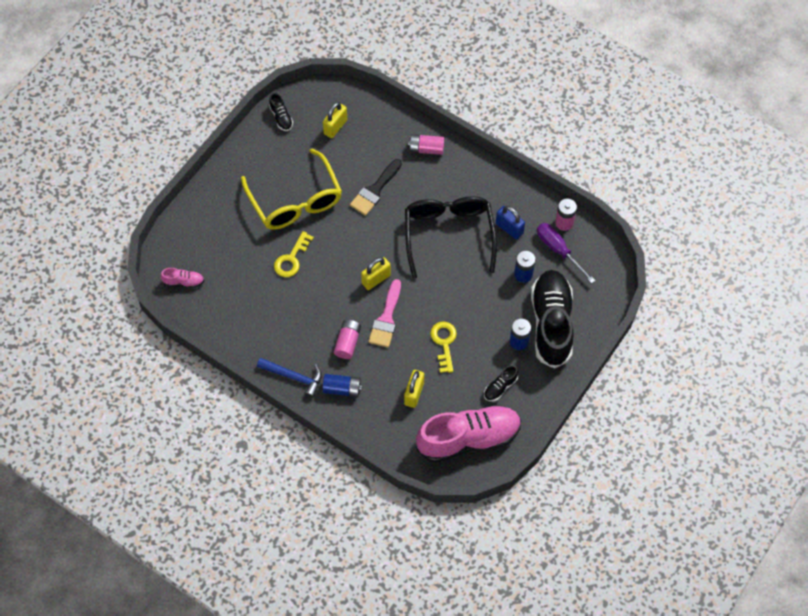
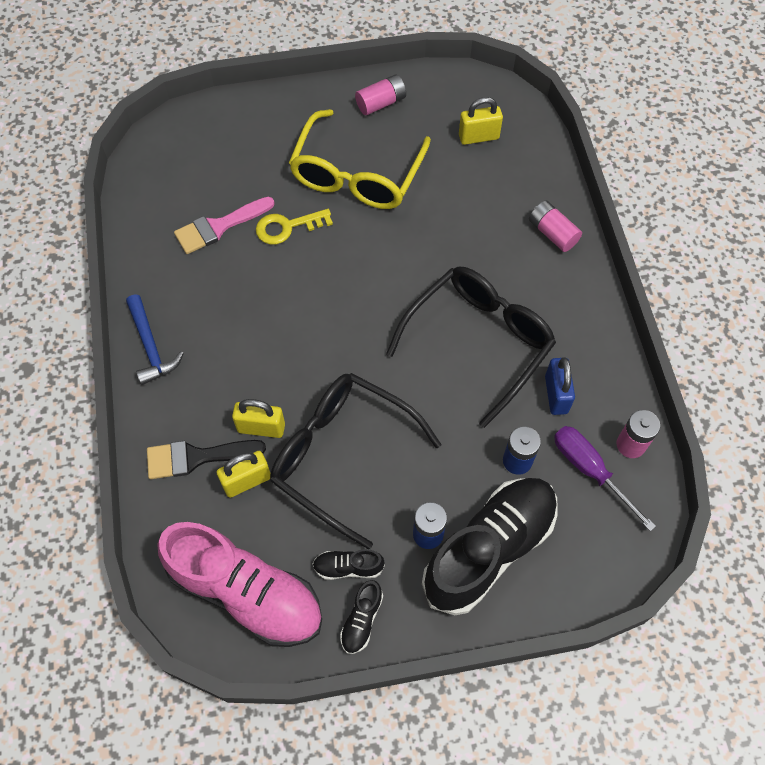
camera: 45 degrees right, 0 degrees up
(183, 281) = (163, 162): pink shoe -> none
(281, 117) = (434, 87): black shoe -> black shoe (361, 620)
(342, 389) = (181, 404): blue battery -> none
(347, 342) = (243, 360): pink battery -> pink battery (381, 103)
(375, 190) = (449, 230): black brush -> black brush (196, 457)
(376, 279) = (347, 321): yellow padlock -> yellow padlock (261, 428)
(386, 319) = (311, 372): pink brush -> pink brush (219, 227)
(444, 343) = (342, 456): yellow key -> black glasses
(558, 250) = (590, 471): purple screwdriver -> purple screwdriver turned 45 degrees counterclockwise

